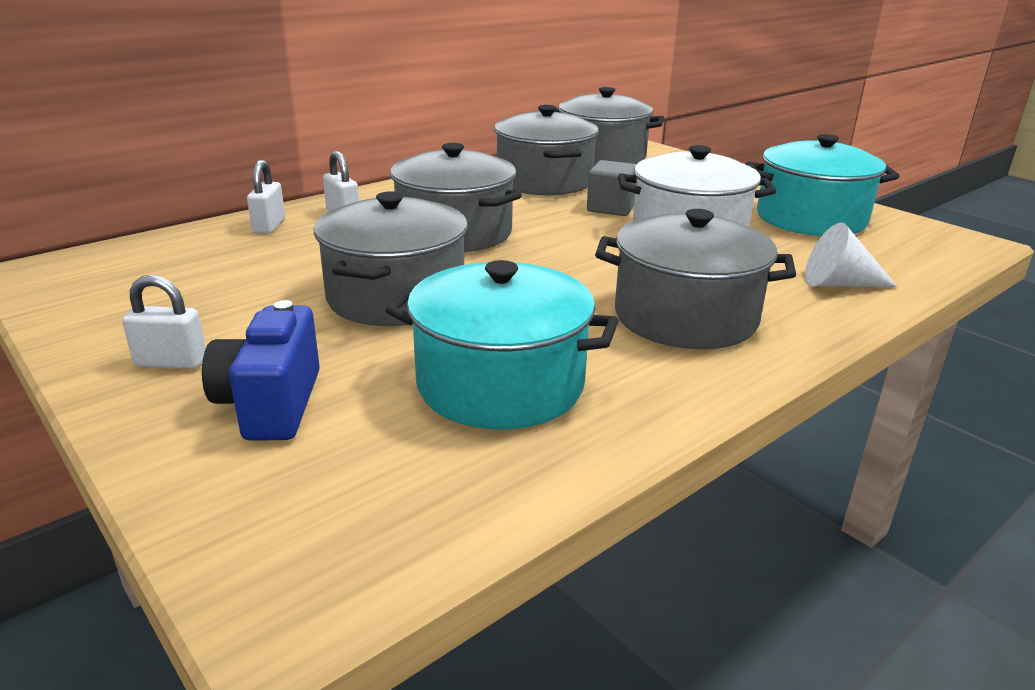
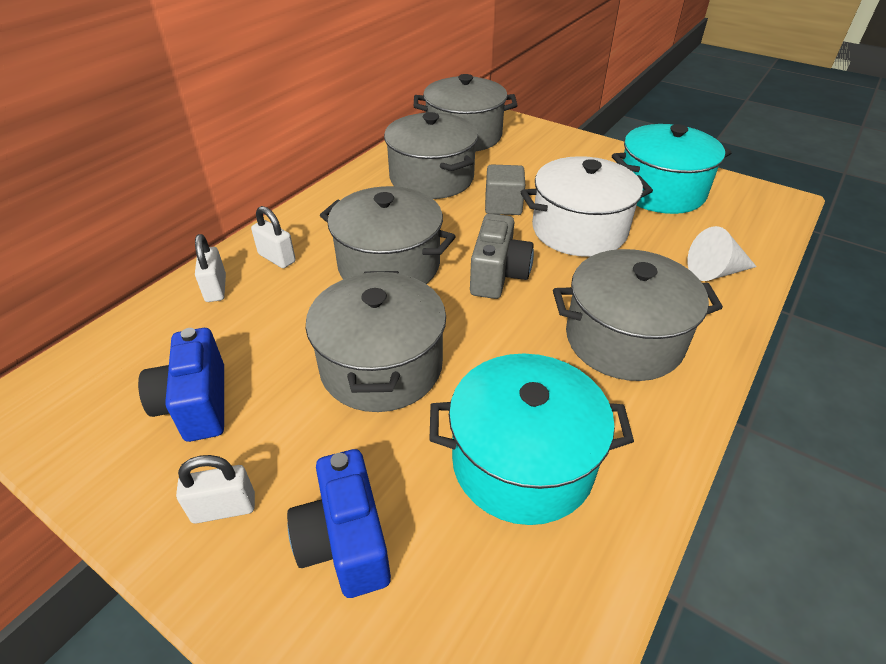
camera: 15 degrees left, 15 degrees up
(195, 294) = (196, 404): none -> blue camera
(569, 254) = (498, 275): none -> grey camera

